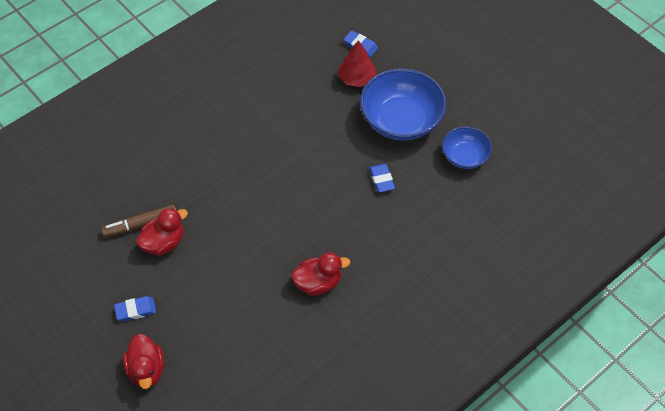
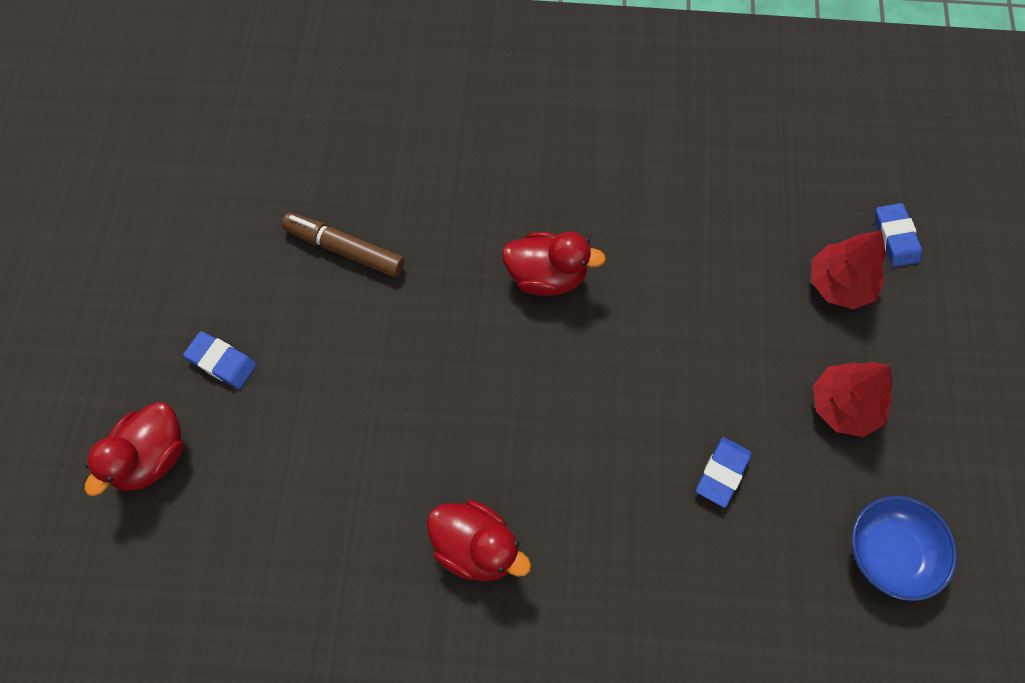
camera: 45 degrees right, 10 degrees up
(164, 243) = (346, 300): red duck -> red duck (547, 276)
(401, 120) = (844, 405): blue bowl -> red tree

